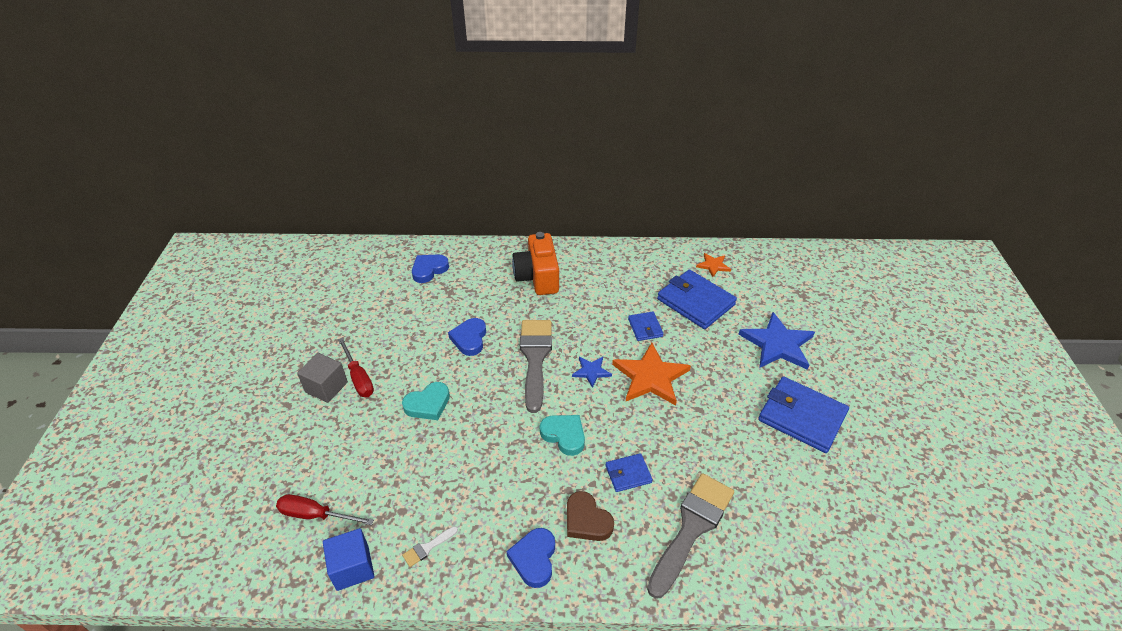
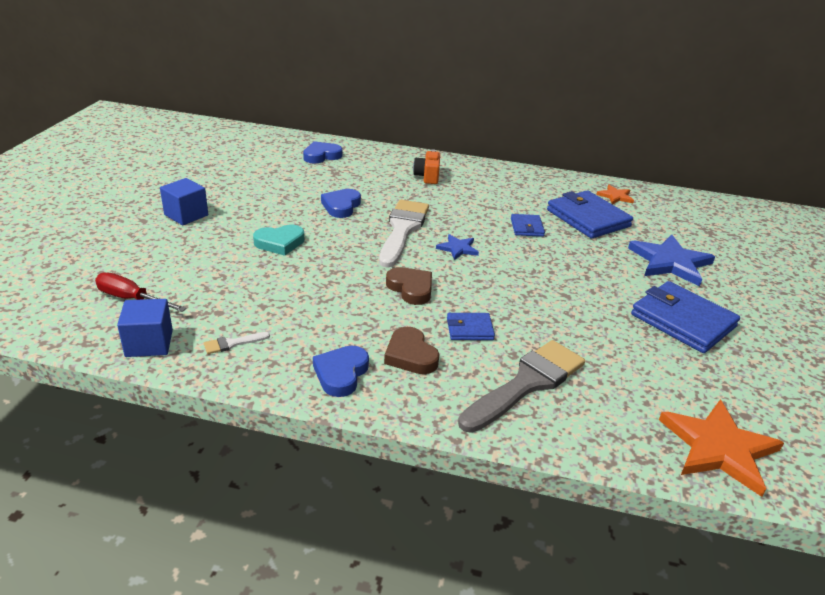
camera: 10 degrees right, 10 degrees down
(326, 387) = (186, 215): grey cube -> blue cube
(358, 378) = (220, 214): red screwdriver -> none
(535, 358) = (402, 229): grey brush -> white brush
(537, 277) = (427, 176): orange camera -> orange camera, size x0.59
(564, 435) = (411, 288): turquoise heart -> brown heart
(650, 377) = (520, 263): orange star -> orange star (718, 448)

